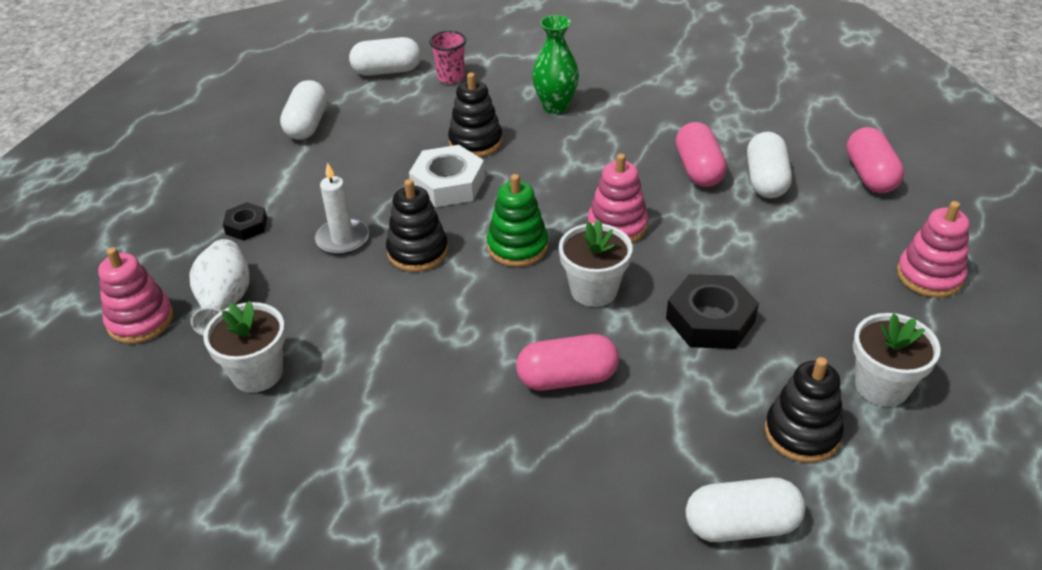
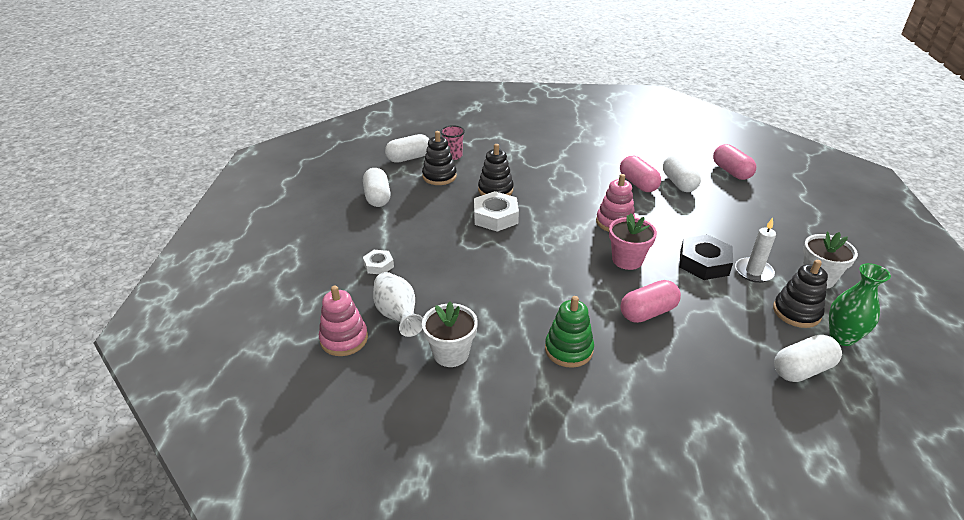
camera: 20 degrees left, 5 degrees down
(246, 226) = (378, 265): black nut -> white nut
(342, 239) = (450, 261): white candle -> white candle (753, 272)
(417, 252) = (504, 259): black stacking toy -> black stacking toy (439, 176)
(517, 247) = (564, 244): green stacking toy -> green stacking toy (568, 350)
(555, 106) = (530, 162): green vase -> green vase (842, 337)
(594, 290) = (627, 260): white flower pot -> pink flower pot
(929, 276) = (799, 217): pink stacking toy -> none

